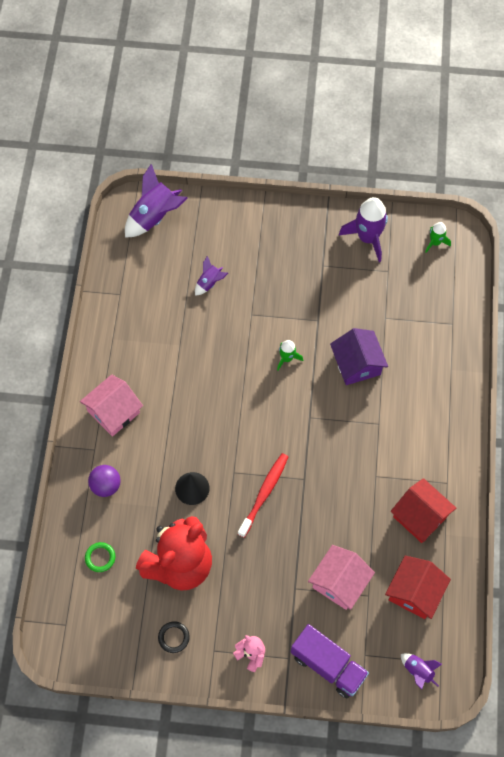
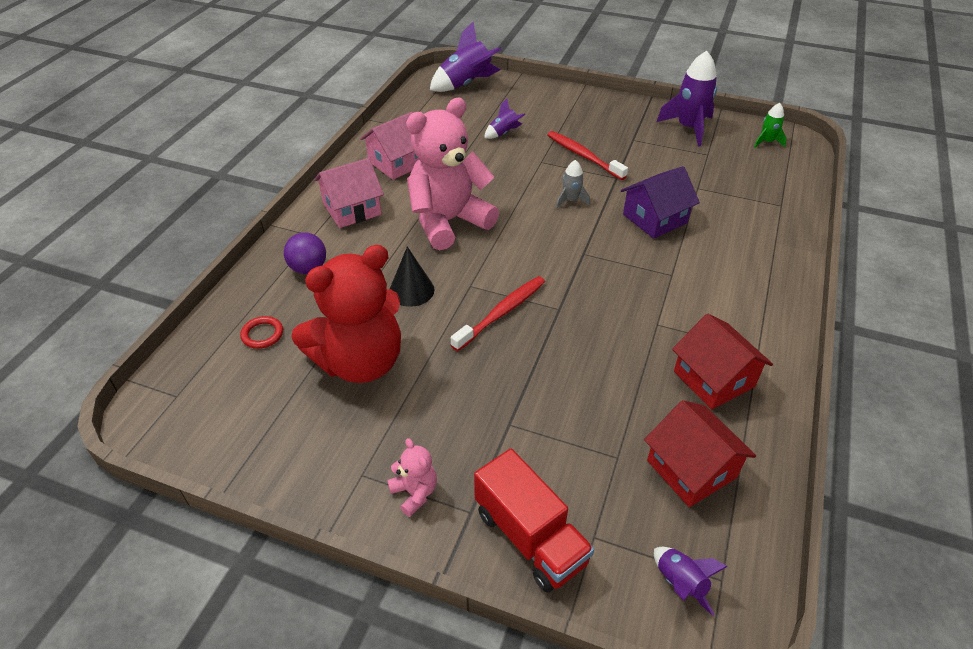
camera: 15 degrees right, 20 degrees down
(100, 557) = (262, 334): green ring -> red ring
(173, 637) = (312, 444): black ring -> none
(196, 407) = (448, 222): none -> pink teddy bear
(285, 298) = (583, 156): none -> red toothbrush
(287, 358) = (571, 200): green rocket -> grey rocket
(328, 665) = (530, 537): purple truck -> red truck
(339, 582) = (577, 431): pink house -> pink house (397, 163)
(357, 364) = (655, 218): purple house -> purple house turned 60 degrees clockwise
(414, 592) = (691, 469): red house -> red house turned 75 degrees counterclockwise

